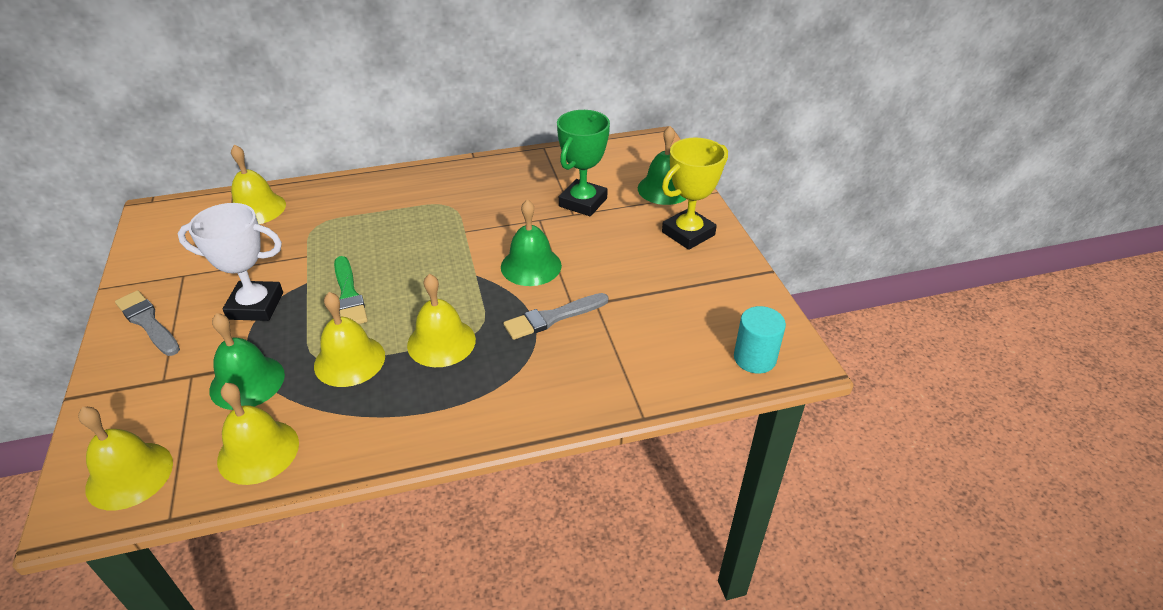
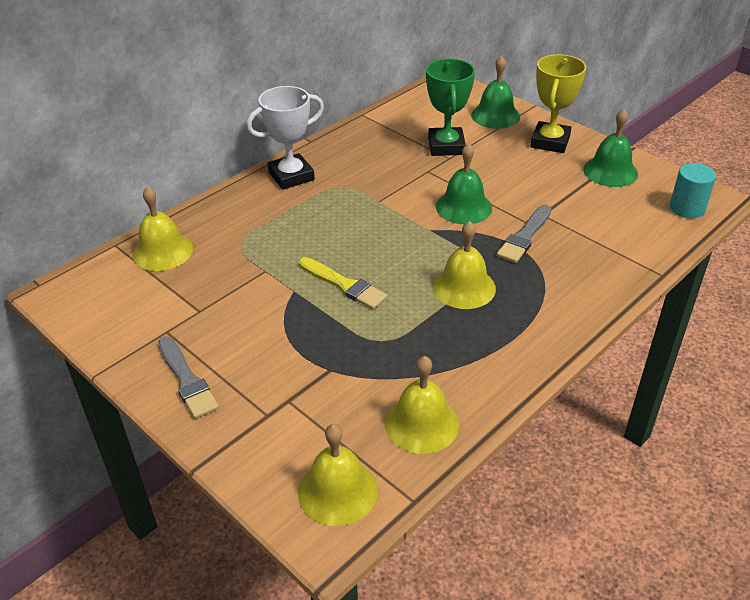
camera: 30 degrees left, 0 degrees up
(148, 322) = (187, 380): grey brush -> grey brush turned 135 degrees counterclockwise
(247, 382) = (344, 382): green bell -> green bell (610, 171)
(255, 306) = (272, 326): white trophy -> white trophy (291, 176)
(349, 295) = (344, 285): green brush -> yellow brush
(349, 360) = (409, 330): yellow bell -> none

